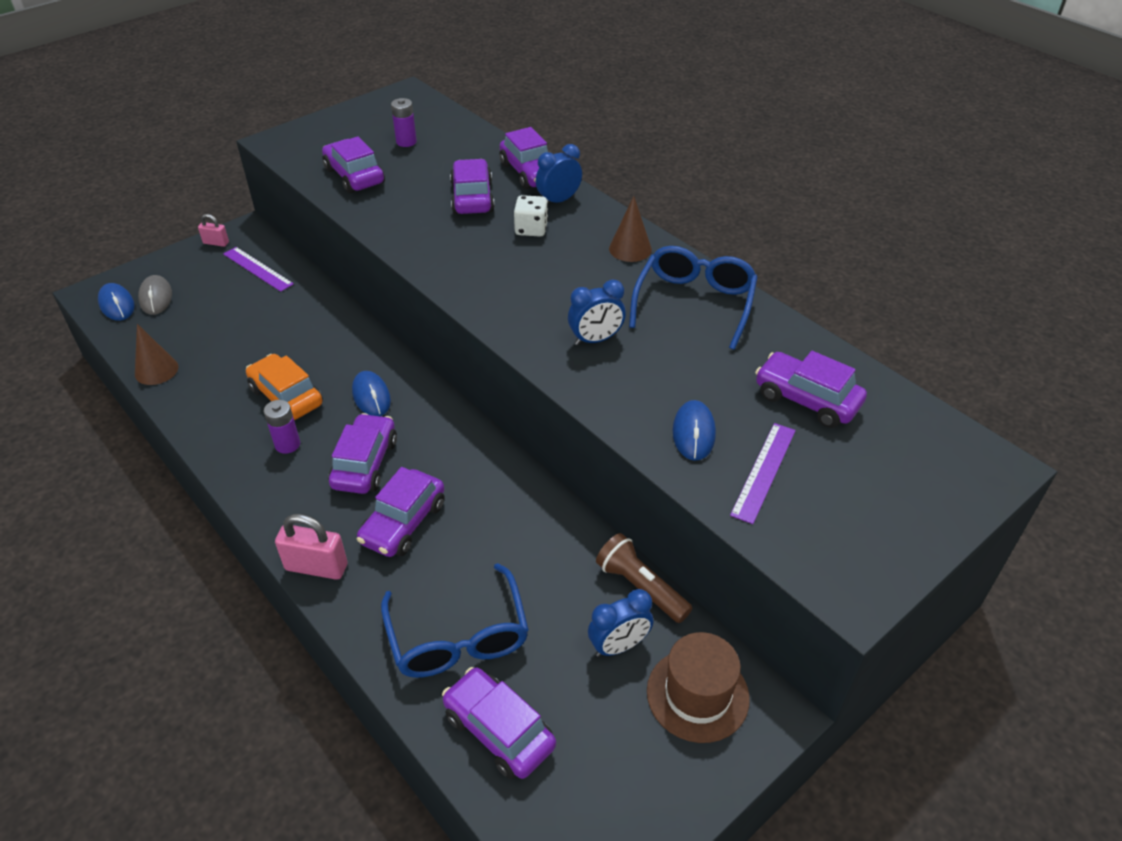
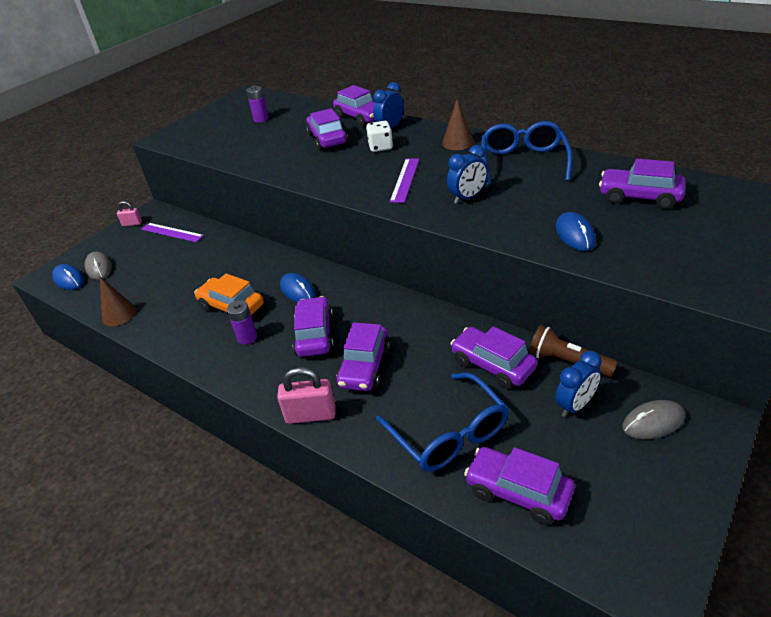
camera: 10 degrees left, 5 degrees down
(354, 176) = (233, 145): purple car -> purple car (492, 365)
(697, 694) = (653, 422): brown hat -> grey mouse
(764, 471) = (641, 245): purple ruler -> purple ruler (405, 180)

